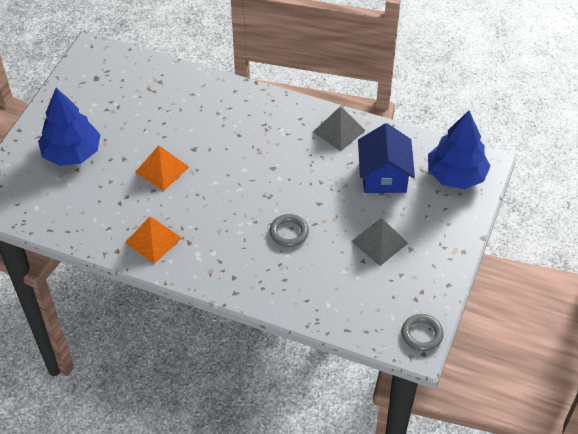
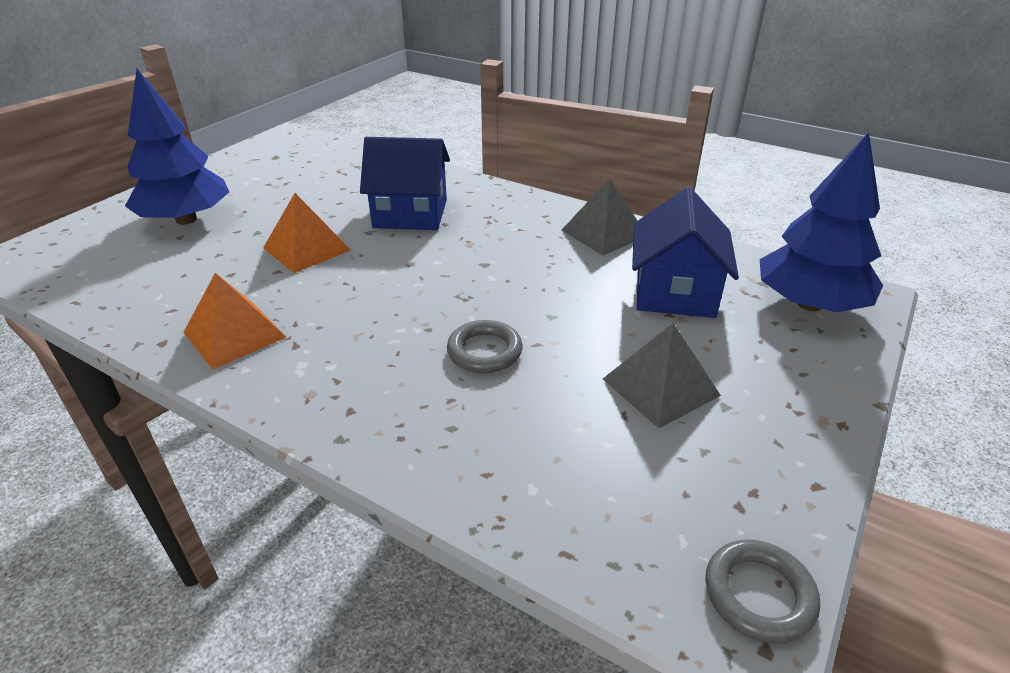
camera: 10 degrees right, 15 degrees down
(214, 128) = (410, 214): none -> blue house

